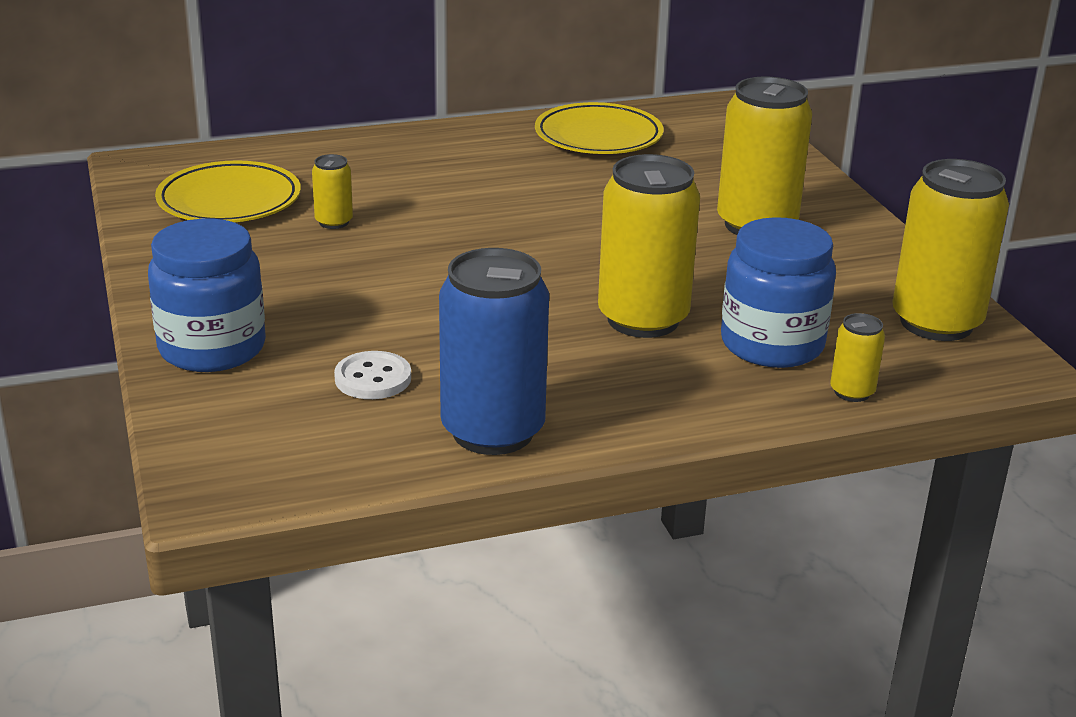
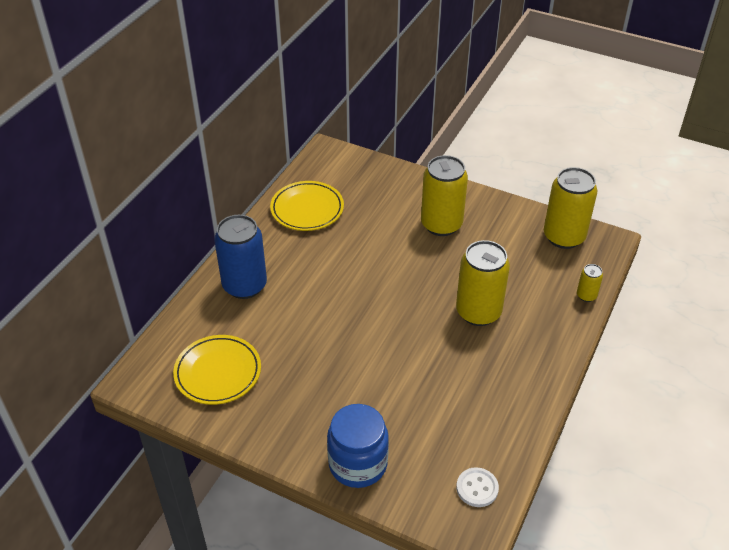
camera: 45 degrees left, 15 degrees up
(334, 222) = (285, 349): yellow can -> none
(373, 378) = (439, 425): white button -> white button (477, 488)
(493, 431) = (515, 415): blue can -> blue can (244, 285)
(772, 344) = (534, 291): blue jar -> none

